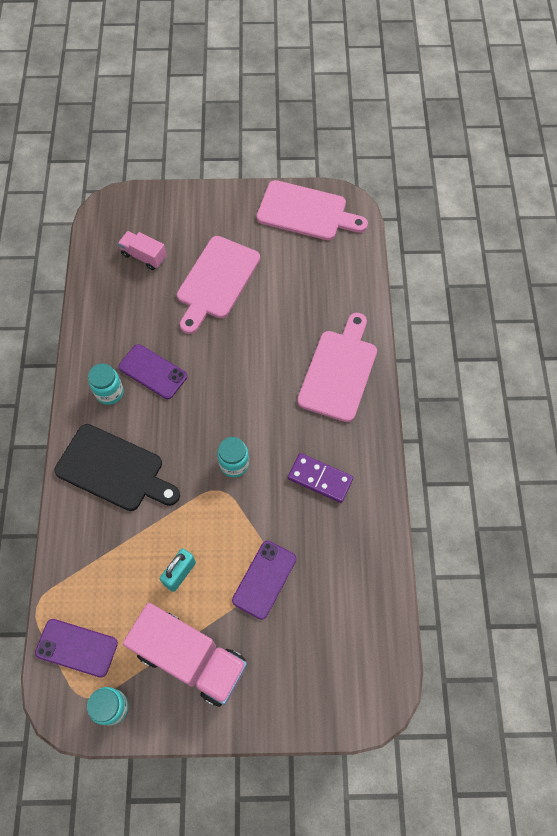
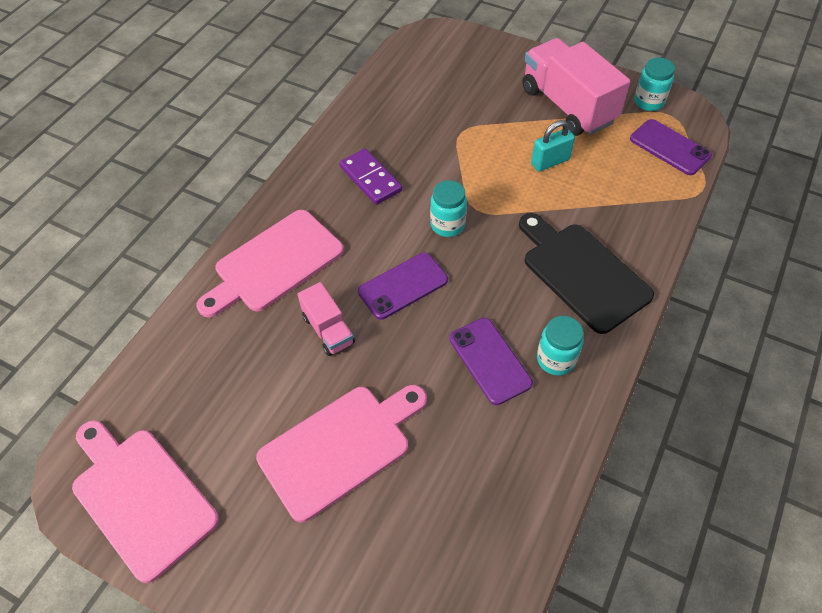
camera: 150 degrees left, 10 degrees down
(144, 256) = (421, 546): pink truck -> pink truck (328, 330)
(264, 579) = (473, 129): purple phone -> purple phone (403, 286)

